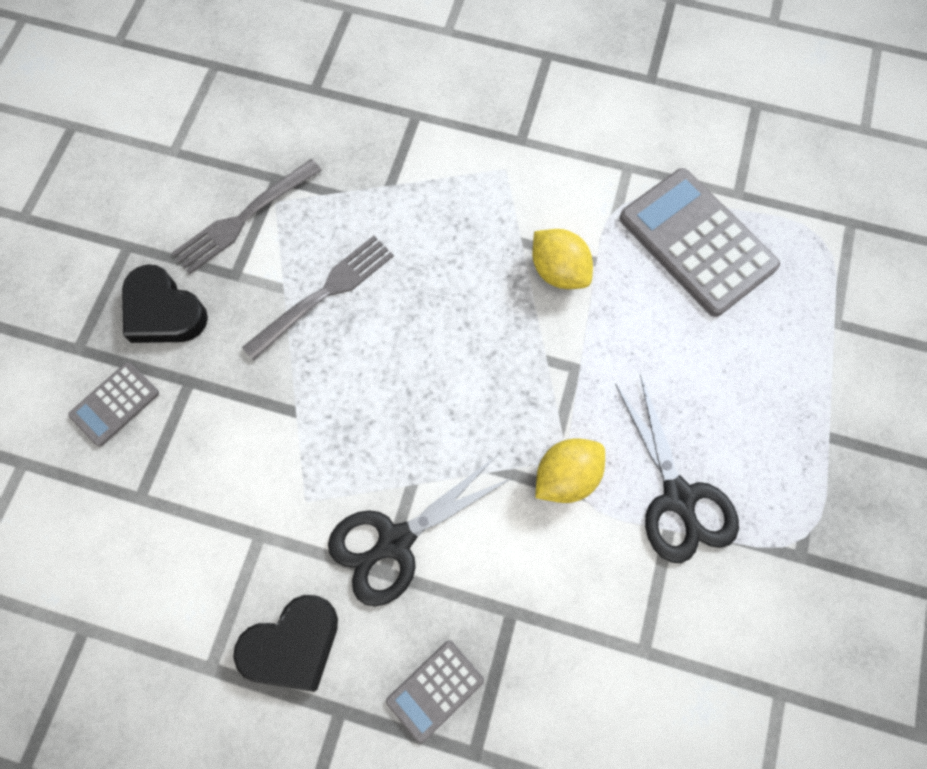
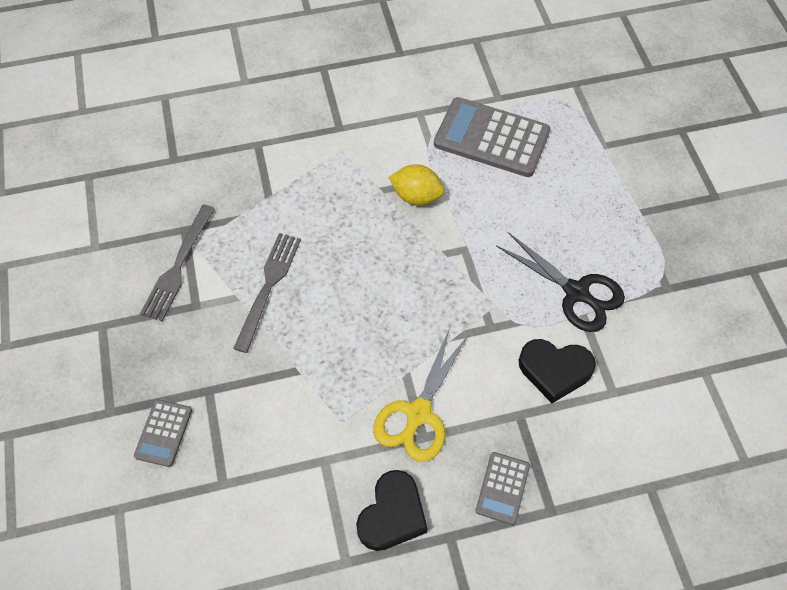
camera: 30 degrees left, 10 degrees down
(163, 311) = (159, 355): black heart -> black heart (554, 370)
(394, 542) = (418, 414): black scissors -> yellow scissors
(566, 476) = (501, 316): yellow lemon -> none

